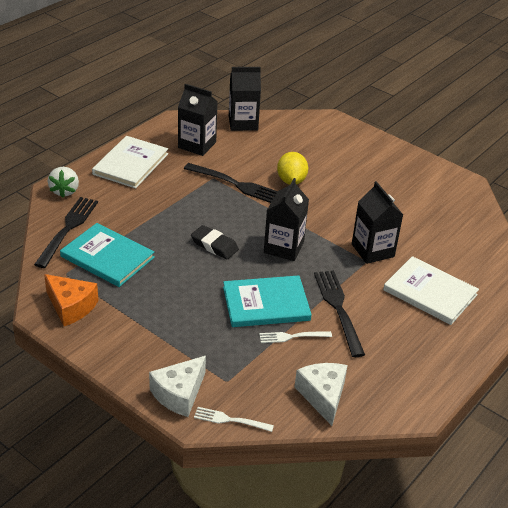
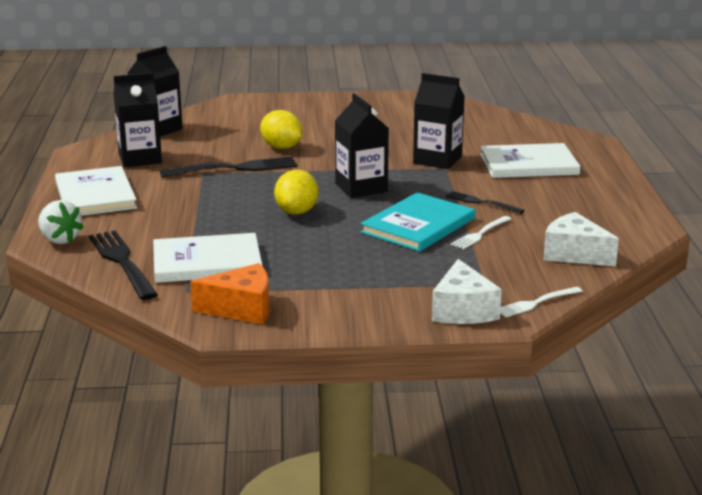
camera: 40 degrees left, 15 degrees down
(107, 257) = (207, 262): turquoise book -> white book
(214, 245) = (297, 212): black eraser -> yellow lemon
(338, 309) = (481, 202): black fork -> black fork, size x0.57

